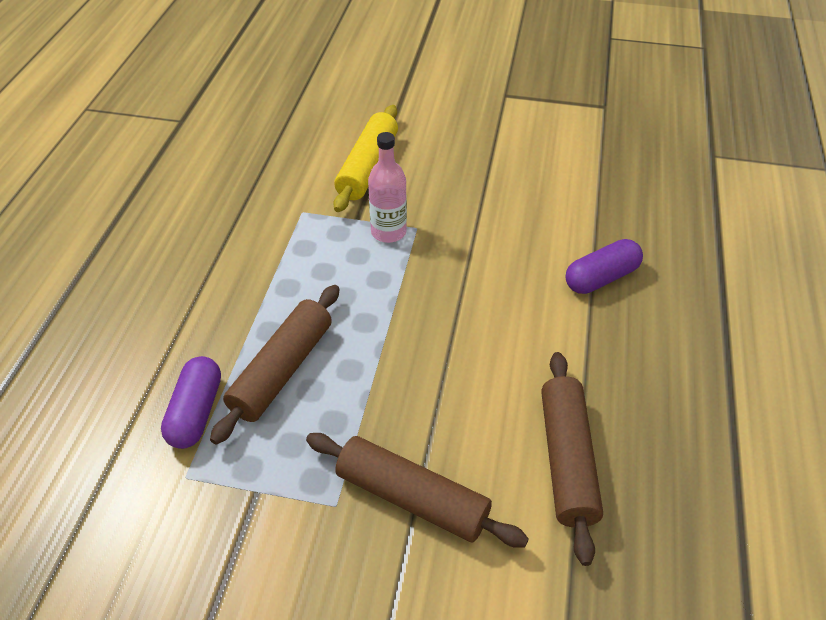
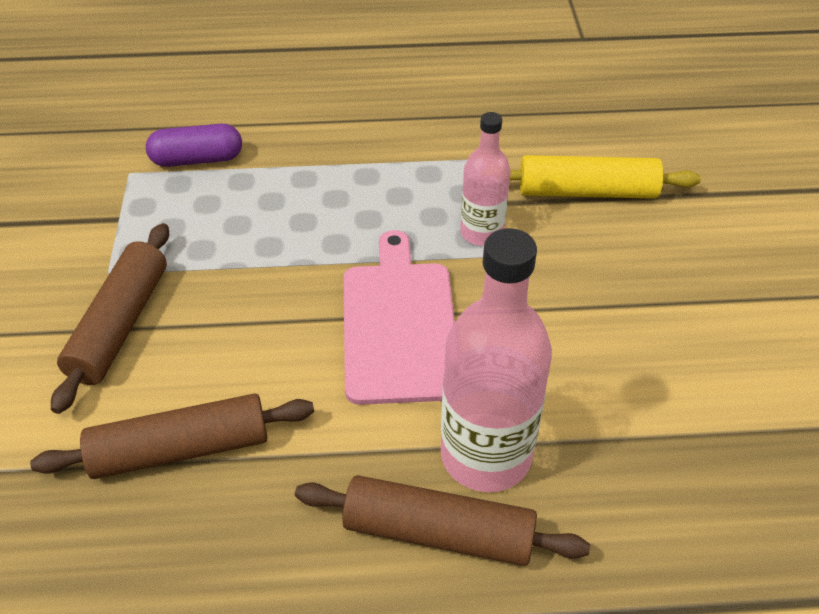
camera: 75 degrees right, 0 degrees up
(281, 370) = (257, 199): brown rolling pin -> brown rolling pin (438, 532)
(470, 299) = (399, 325): none -> pink cutting board
(601, 278) = (486, 455): purple capsule -> pink bottle

